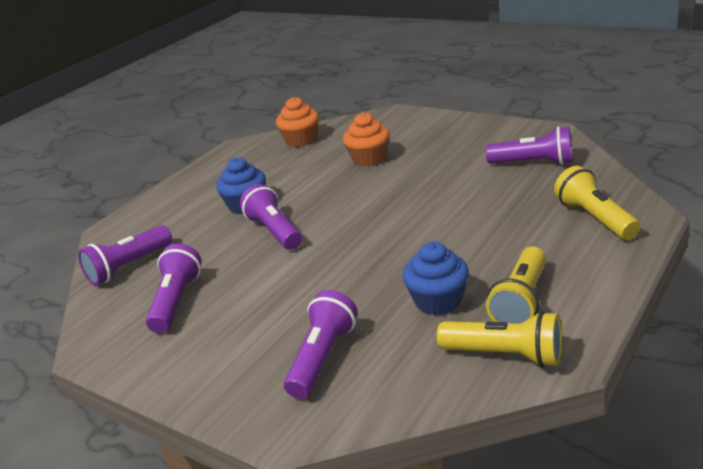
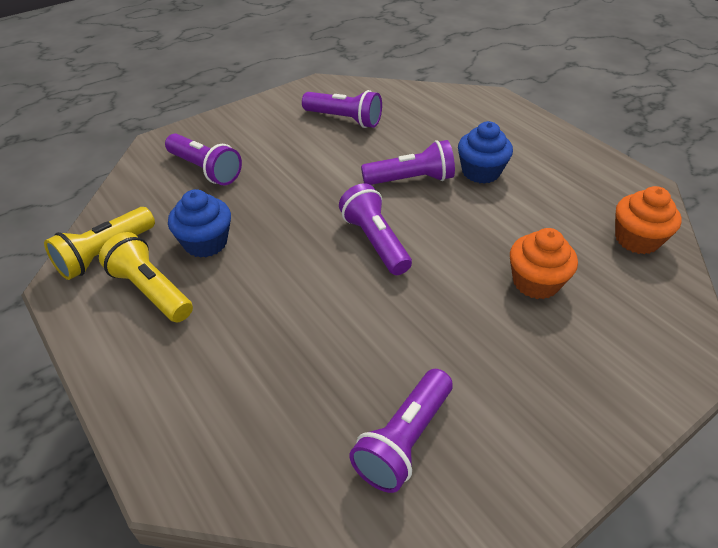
camera: 105 degrees right, 15 degrees up
(129, 266) = (418, 103): purple flashlight -> purple flashlight (375, 241)
(594, 218) = (216, 422): yellow flashlight -> none

